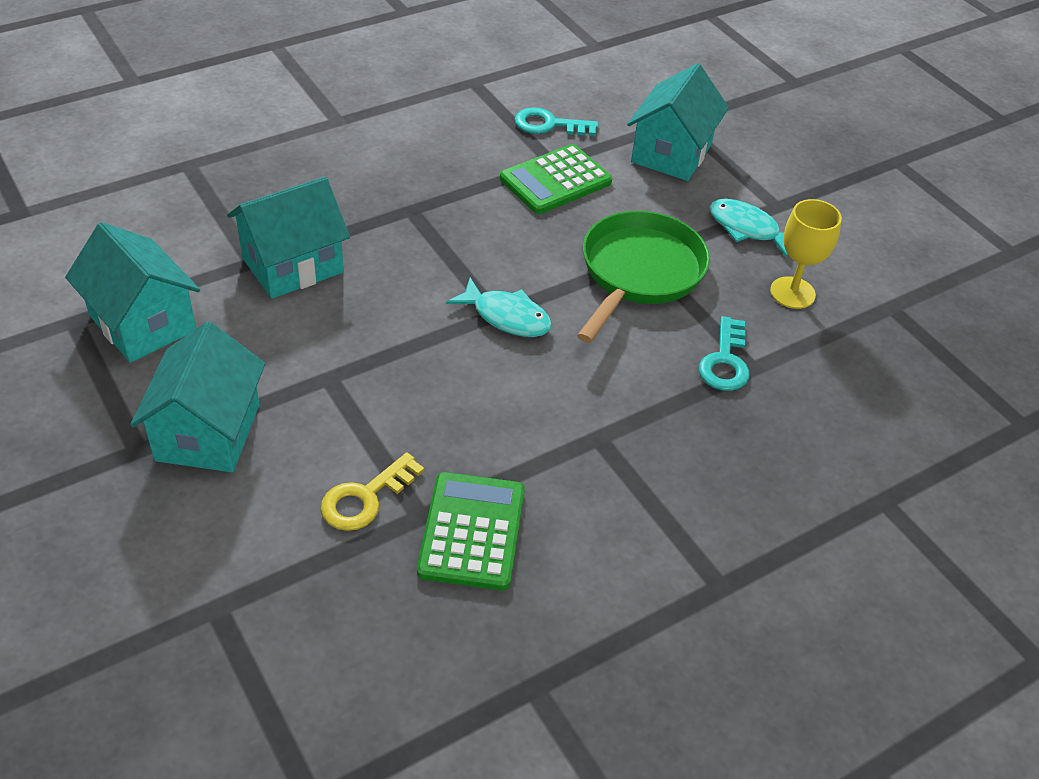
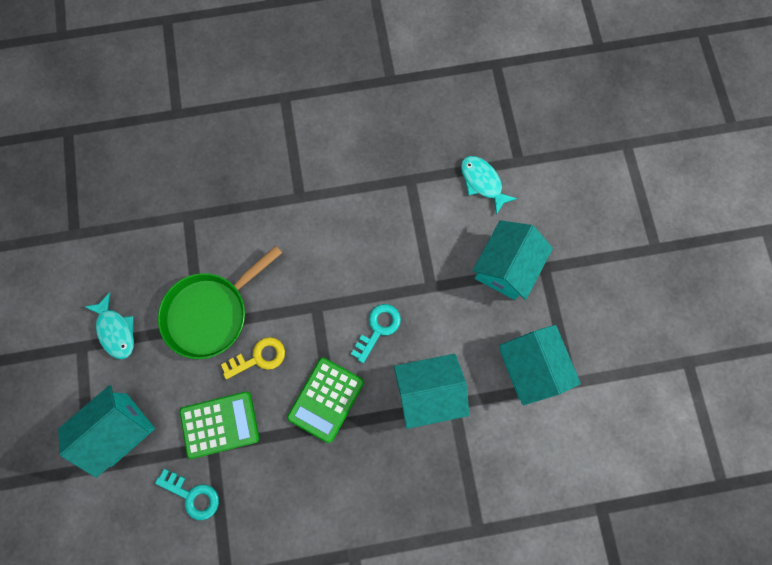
camera: 155 degrees left, 30 degrees up
(365, 498) = (434, 198): yellow key -> yellow key (259, 357)
(472, 531) = (388, 162): green calculator -> green calculator (326, 399)
(506, 317) = (311, 301): turquoise fish -> turquoise fish (482, 182)
(725, 361) = (201, 225): turquoise key -> turquoise key (378, 328)
(792, 293) = (126, 264): yellow goblet -> none

